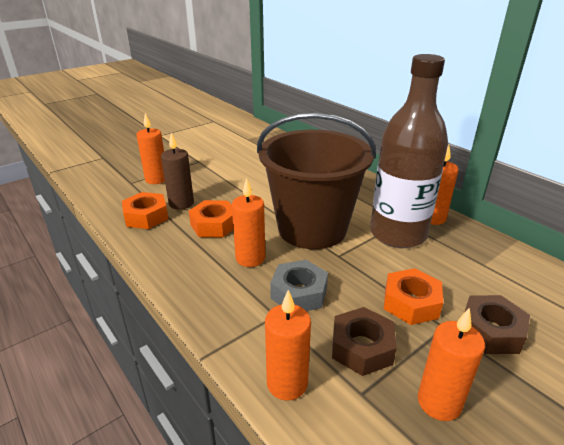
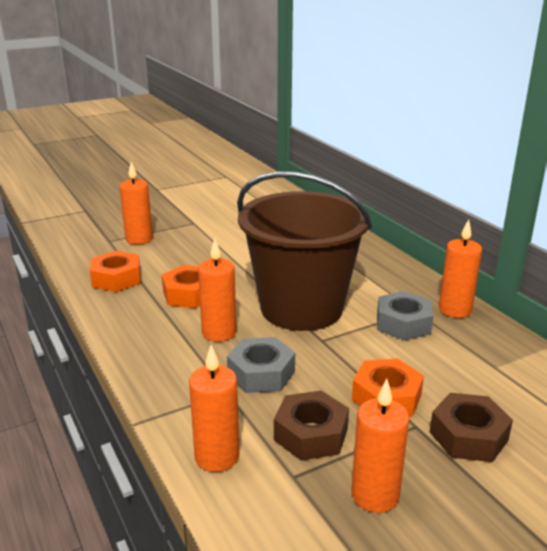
camera: 10 degrees right, 5 degrees down
(181, 203) = (159, 268): brown candle -> none
(398, 234) = (403, 323): brown bottle -> grey nut

